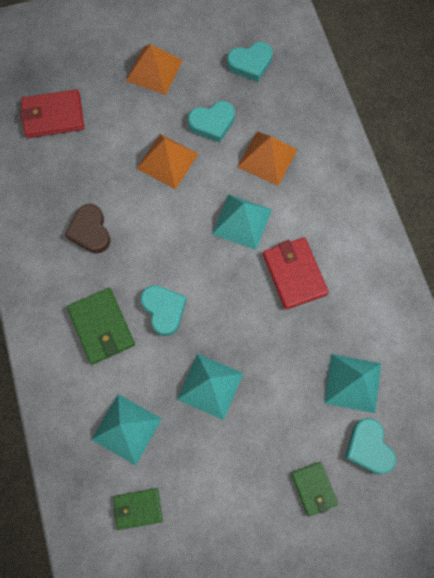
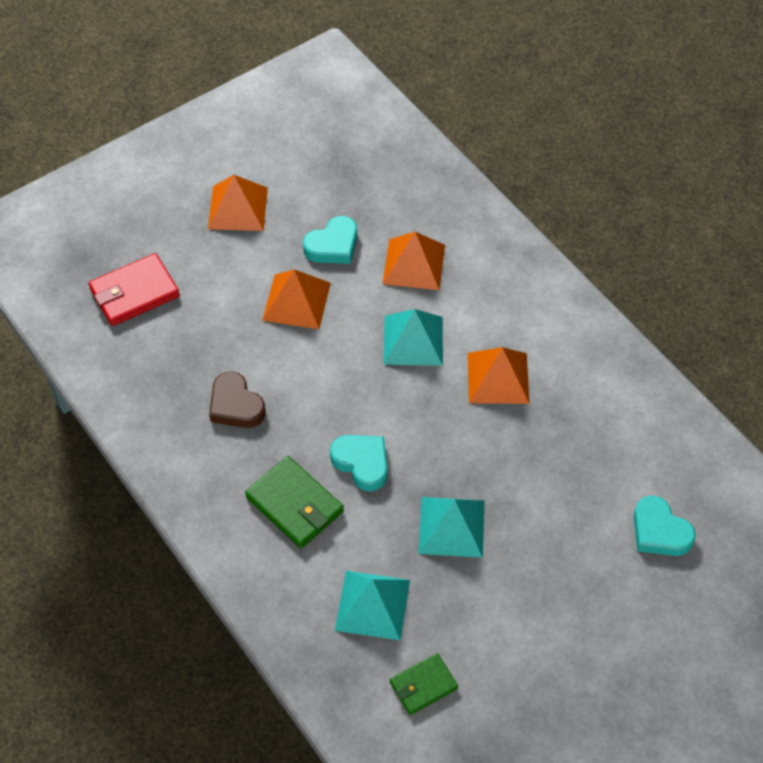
camera: 20 degrees left, 15 degrees down
(250, 64) = (350, 169): turquoise heart -> none
(294, 274) = (498, 378): red wallet -> orange pyramid
(314, 488) = (617, 594): green wallet -> none
(353, 383) = (613, 470): turquoise pyramid -> none

